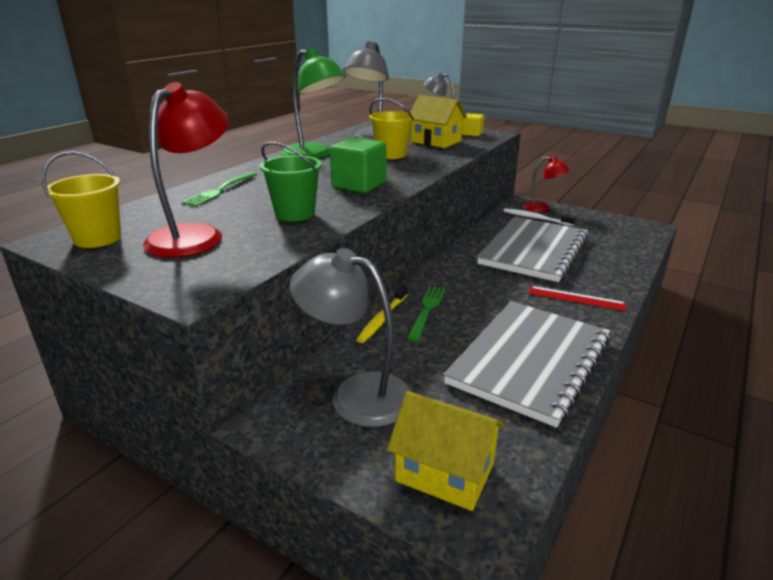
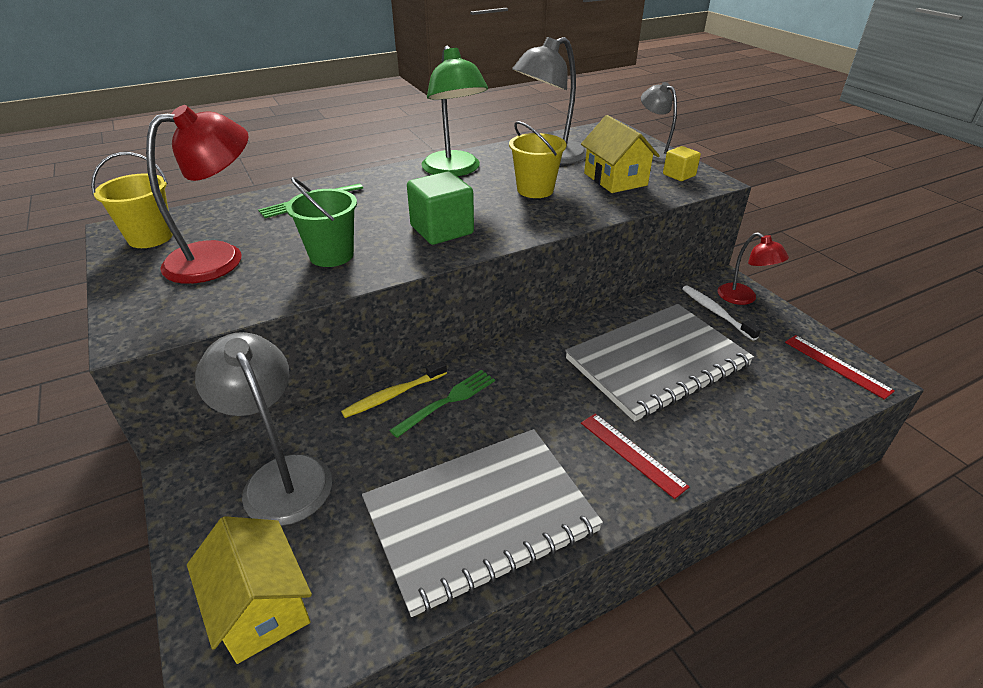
camera: 30 degrees right, 10 degrees up
(627, 226) = (837, 366): none -> red ruler

